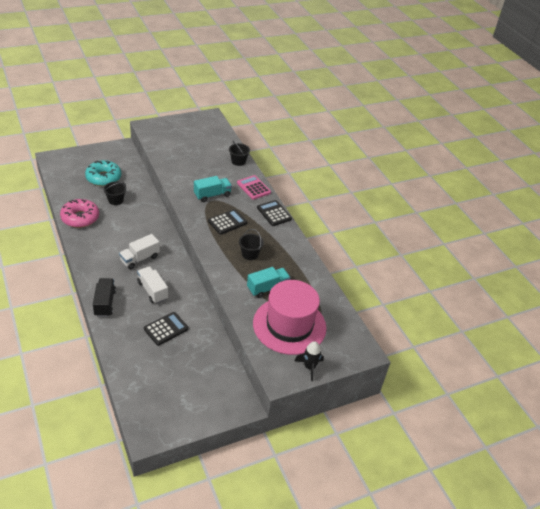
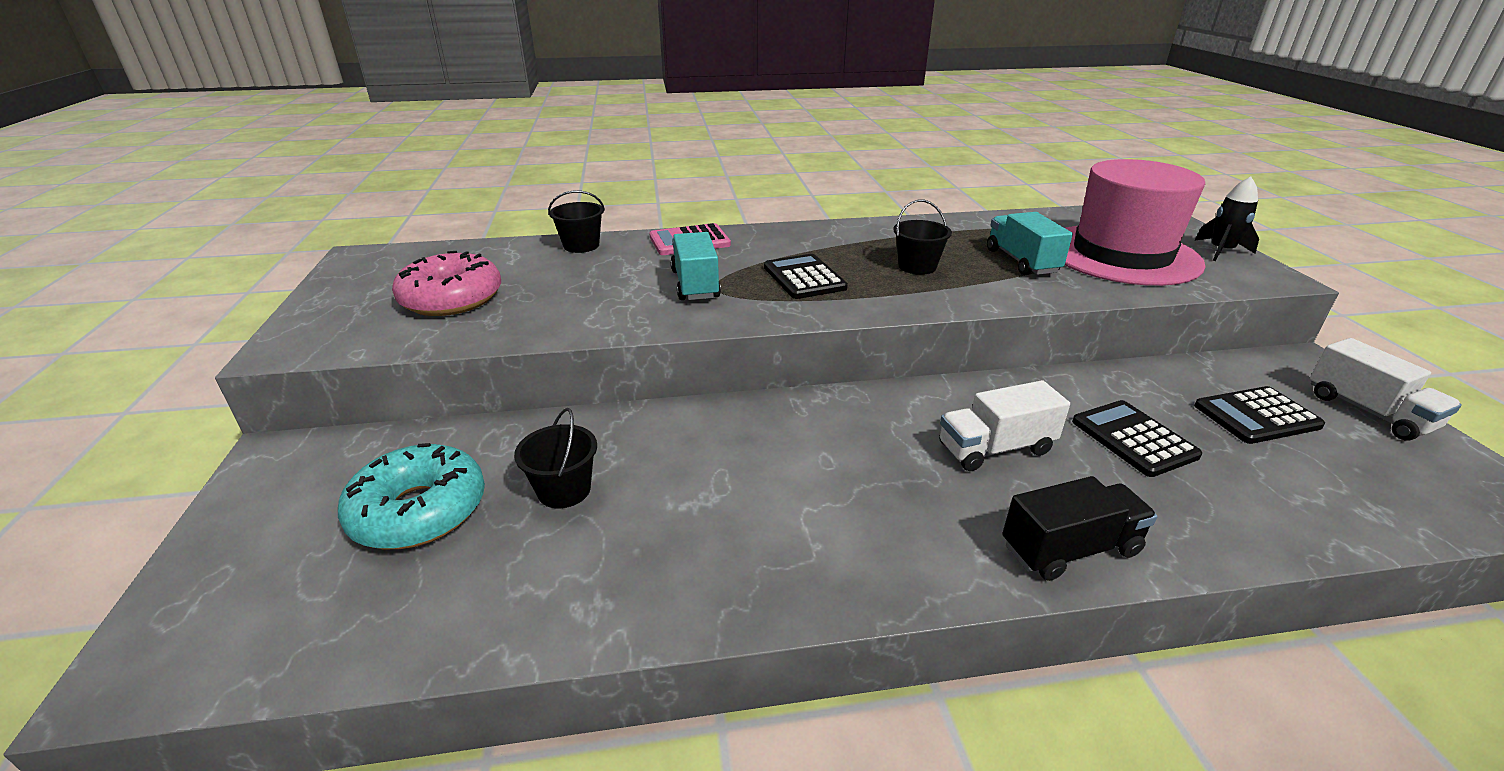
camera: 70 degrees left, 10 degrees down
(80, 218) = (620, 590): pink donut -> pink donut (452, 299)
(105, 303) = (1070, 549): black truck -> black truck turned 150 degrees clockwise
(140, 258) = (862, 461): white truck -> white truck (1368, 412)
(274, 213) = (785, 232): black calculator -> black calculator (1256, 416)

